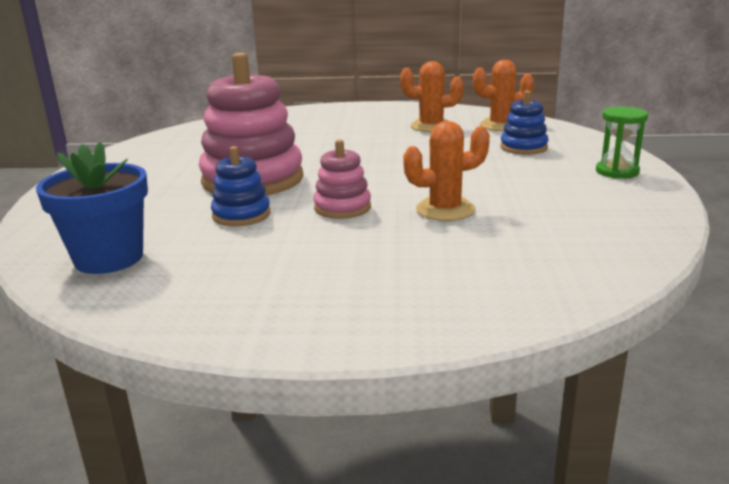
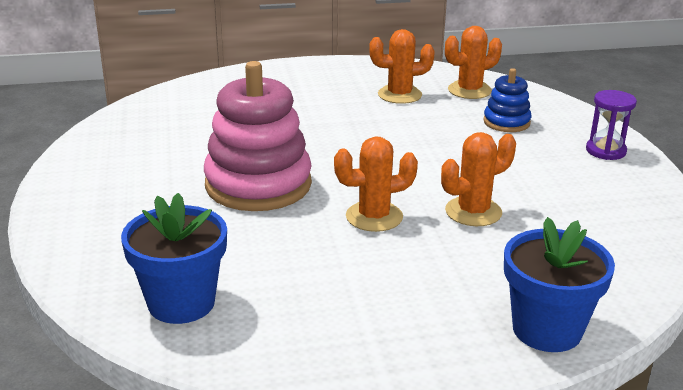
camera: 15 degrees left, 5 degrees up
(241, 215) = (278, 234): blue stacking toy -> none
(342, 208) = (374, 217): pink stacking toy -> orange cactus
(462, 311) = (547, 329): none -> blue flower pot
(617, 172) = (605, 151): green hourglass -> purple hourglass

